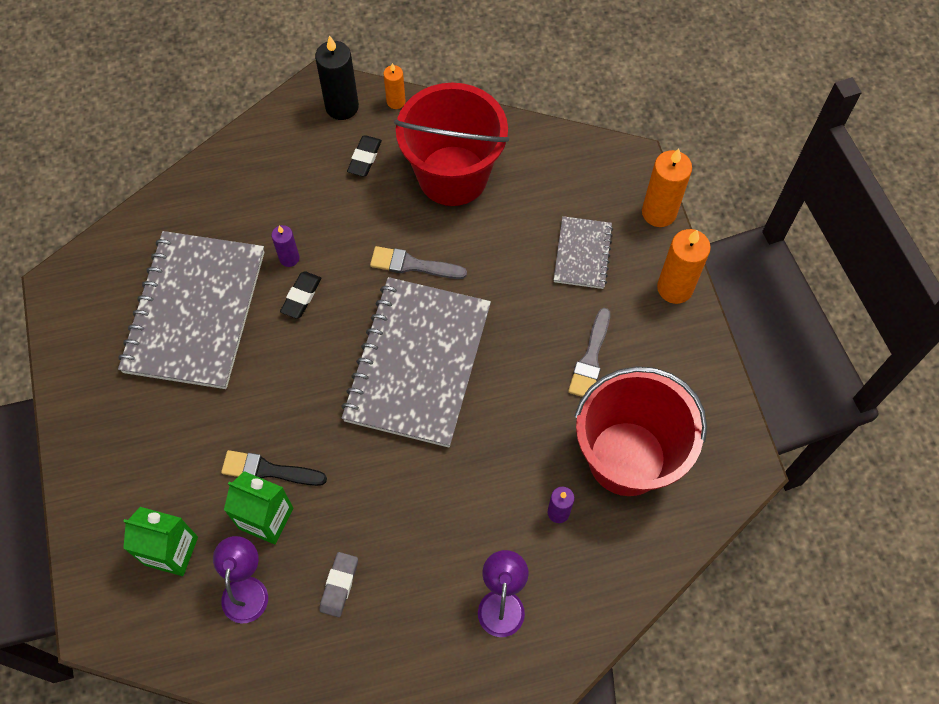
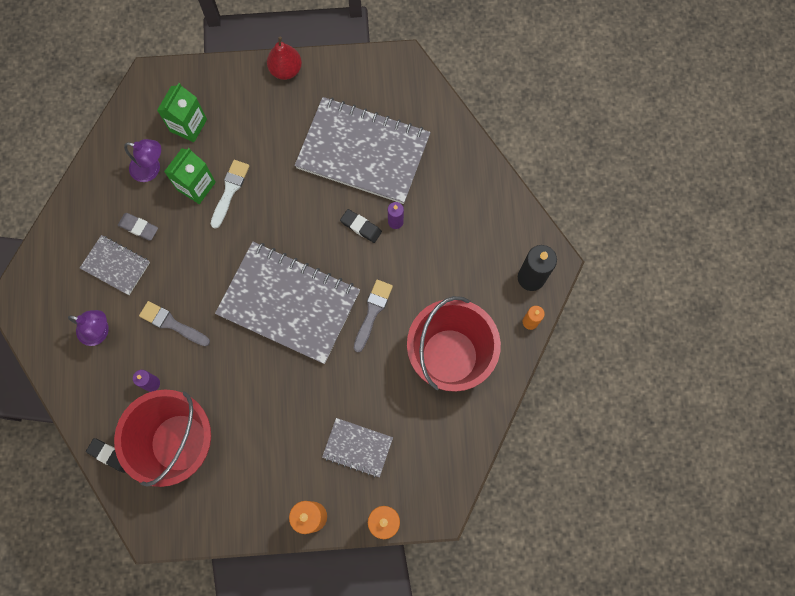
camera: 100 degrees right, 10 degrees up
(74, 432) = (286, 70): none -> red pear
(268, 470) = (230, 190): black brush -> white brush
(365, 158) = (477, 289): black eraser -> black eraser (110, 455)
(401, 604) = (116, 266): none -> grey notebook
(590, 358) = (265, 433): grey brush -> grey brush (172, 324)

